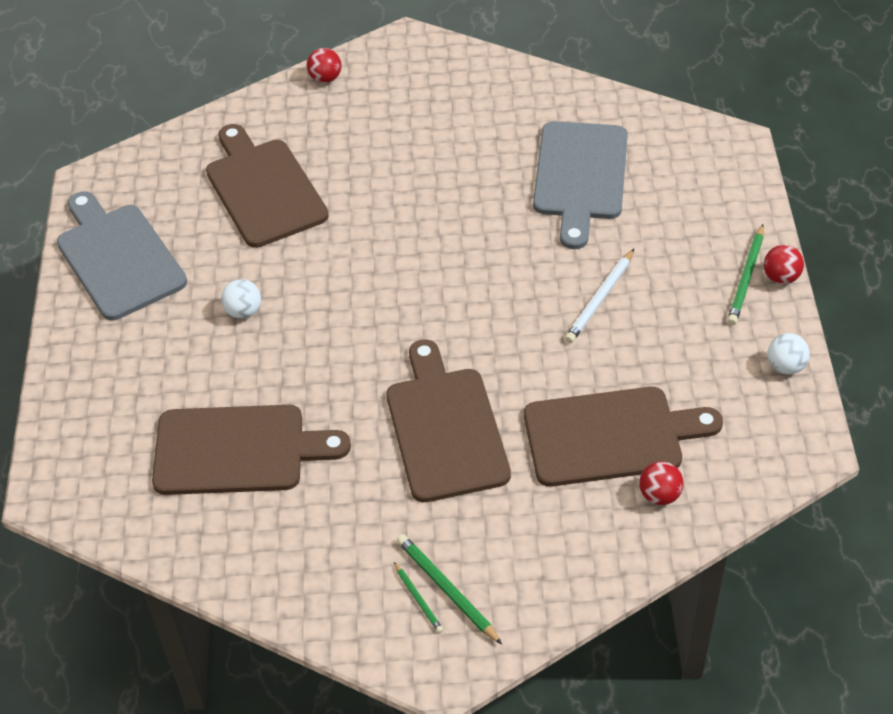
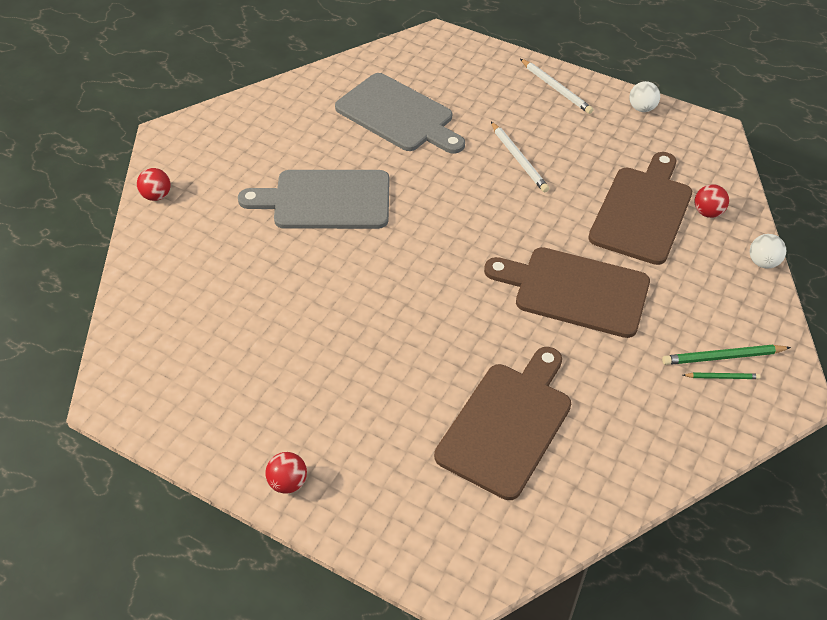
camera: 60 degrees left, 0 degrees up
(118, 258) = (224, 416): grey cutting board -> grey cutting board (325, 200)
(243, 311) = (362, 357): white ball -> white ball (763, 262)
(263, 189) = (240, 286): brown cutting board -> none
(746, 277) = (556, 88): green pencil -> white pencil
(781, 277) = (568, 74): red ball -> red ball (288, 482)

